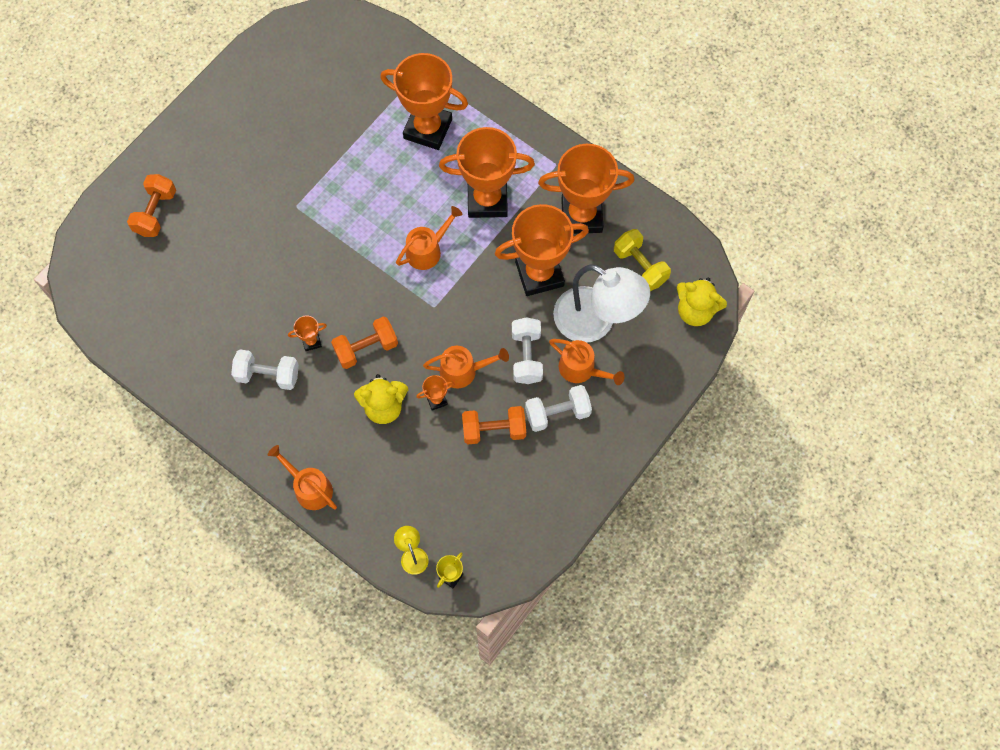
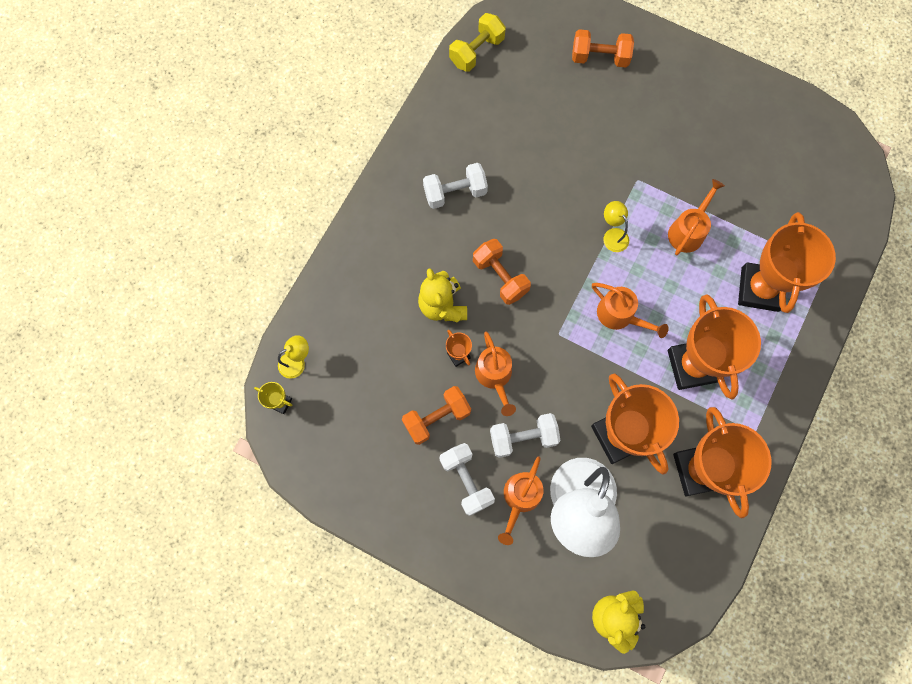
camera: 80 degrees right, 5 degrees up
(268, 375) = (455, 193): white dumbbell -> white dumbbell turned 75 degrees clockwise
(309, 487) = (349, 254): orange watering can -> orange watering can (688, 230)
(311, 341) = (497, 224): orange trophy -> none
(347, 240) = (613, 235): none -> yellow lamp
(494, 430) = (437, 418): orange dumbbell -> orange dumbbell turned 75 degrees clockwise
(640, 266) = (654, 545): yellow dumbbell -> yellow dumbbell (476, 51)

